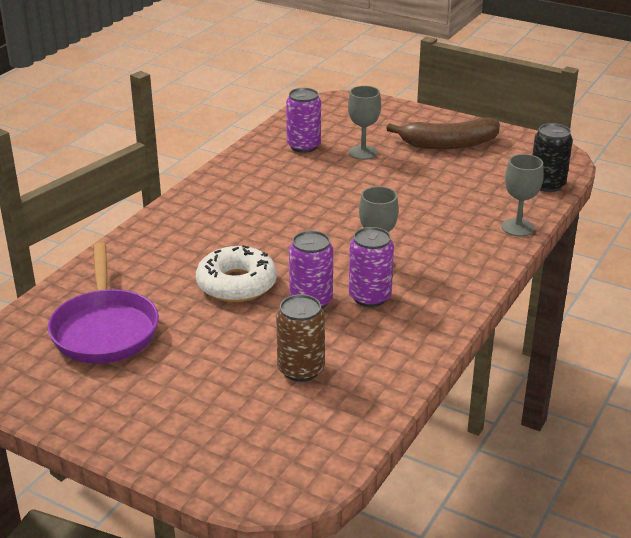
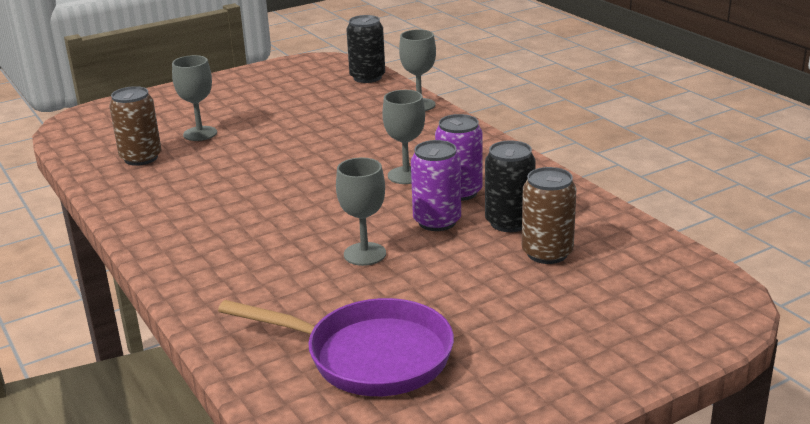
camera: 60 degrees left, 5 degrees down
(236, 284) = (364, 254): white donut -> grey goblet
(303, 146) = (141, 158): purple can -> brown can
(337, 337) = (509, 222): none -> black can
(448, 144) = (244, 95): brown banana -> none

